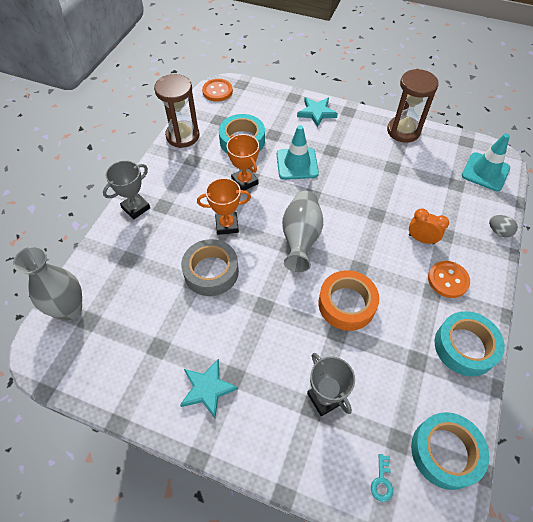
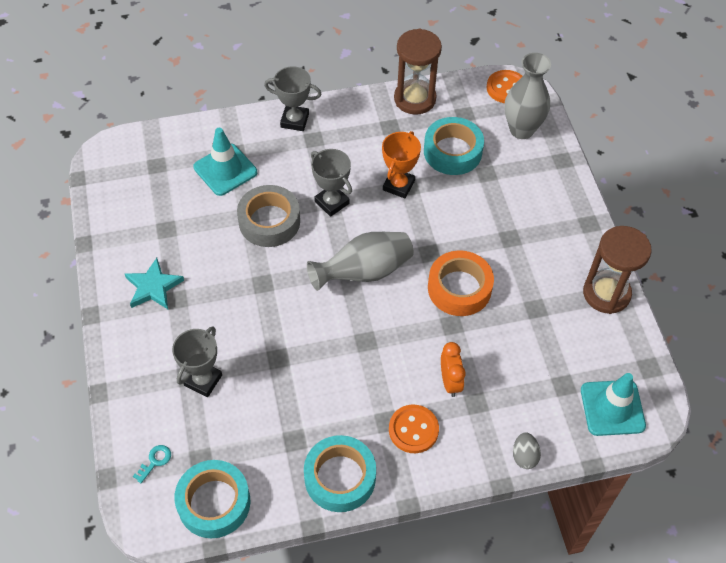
camera: 55 degrees right, 0 degrees up
(69, 309) = (158, 145): grey vase -> grey vase (521, 129)
(227, 225) = (332, 202): orange trophy -> grey trophy
(297, 164) = (462, 217): turquoise traffic cone -> turquoise traffic cone (225, 170)
(316, 113) = (557, 194): turquoise star -> none
(346, 304) = (315, 350): orange tape -> orange tape (459, 288)
(382, 481) = (155, 461): turquoise key -> turquoise key turned 150 degrees clockwise

